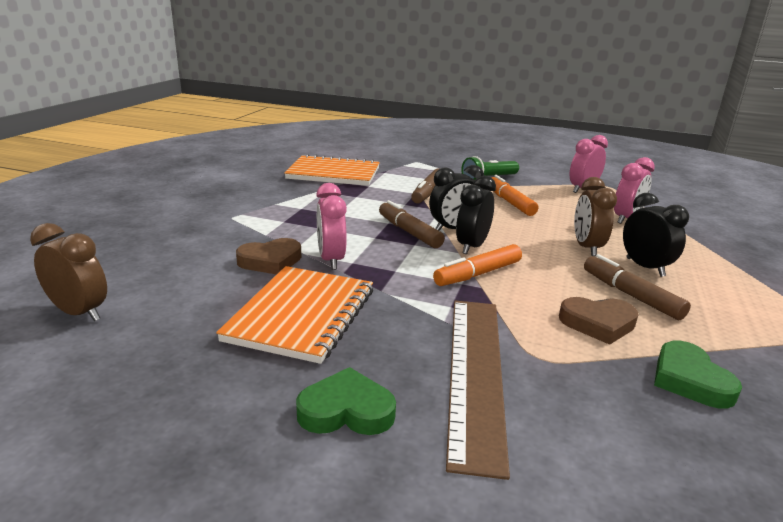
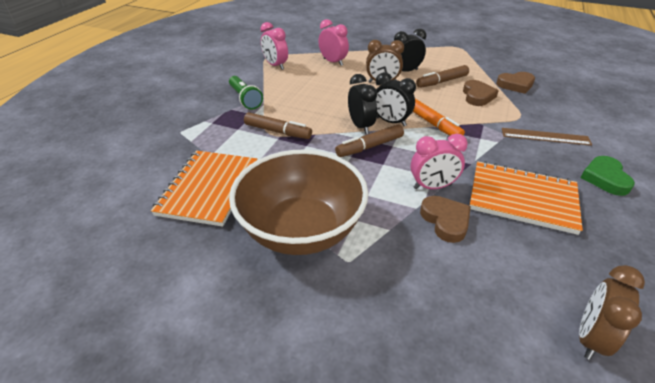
camera: 85 degrees left, 15 degrees up
(274, 202) = (301, 230): none -> brown bowl
(475, 372) = (545, 137): brown ruler -> brown ruler, size x0.61
(509, 202) = (302, 97): orange marker -> none
(689, 380) = (515, 85): green heart -> brown heart

